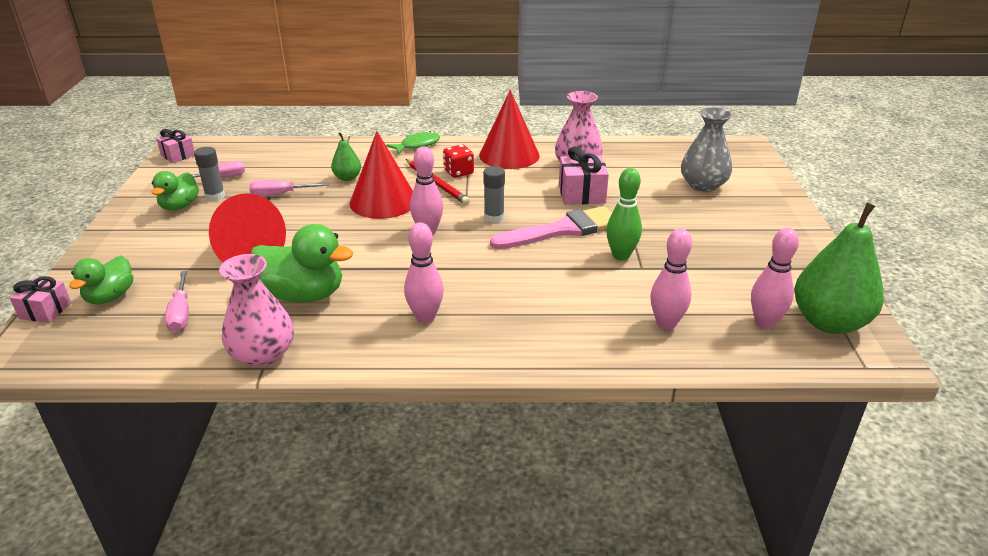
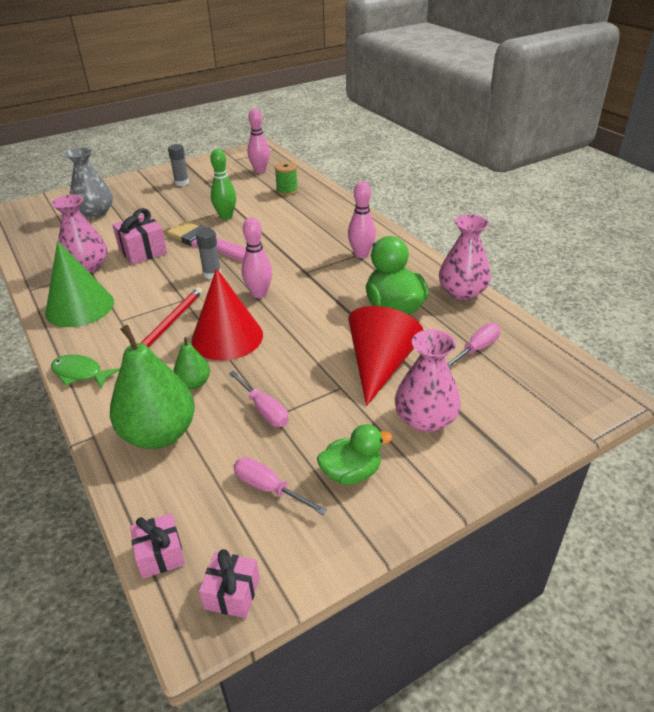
camera: 120 degrees left, 5 degrees up
(45, 310) = (567, 425): pink gift -> pink gift (160, 554)
(110, 297) = (510, 401): green duck -> none
(166, 250) = (425, 419): none -> pink vase
(215, 196) = (307, 459): grey glue stick -> grey glue stick (182, 183)
(458, 172) = (137, 320): red dice -> none
(509, 155) = (80, 307): red cone -> green cone
(666, 323) = (287, 191): pink bowling pin -> green spool
(829, 322) = (244, 159): green pear -> green pear (159, 434)

